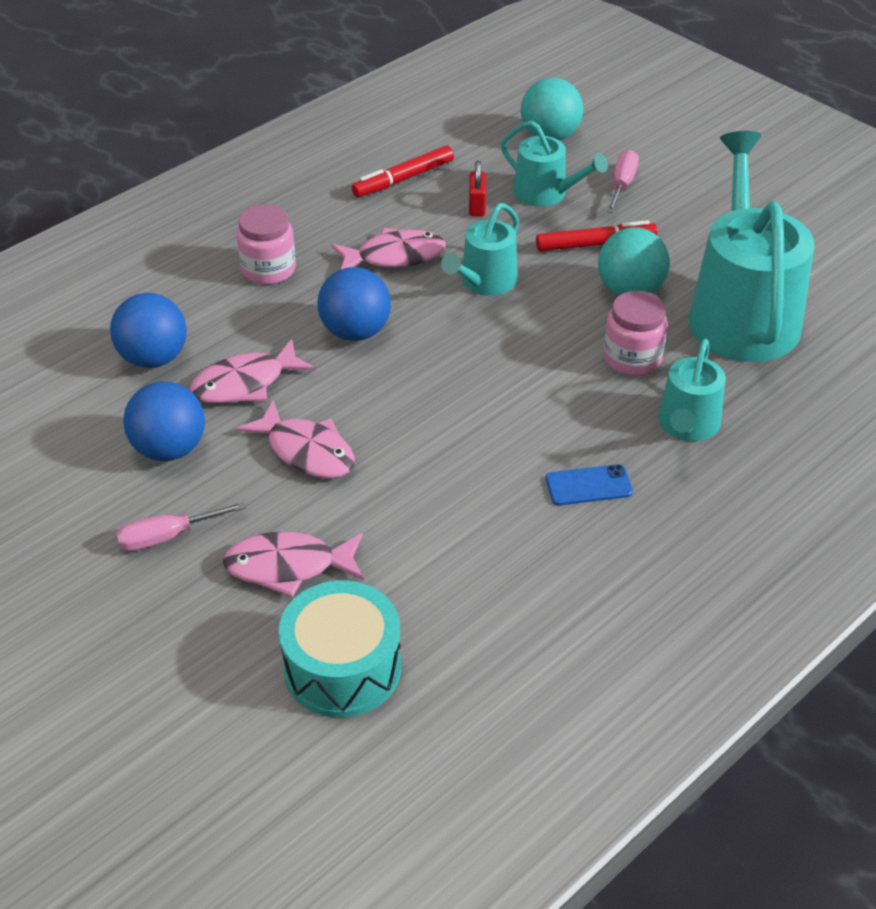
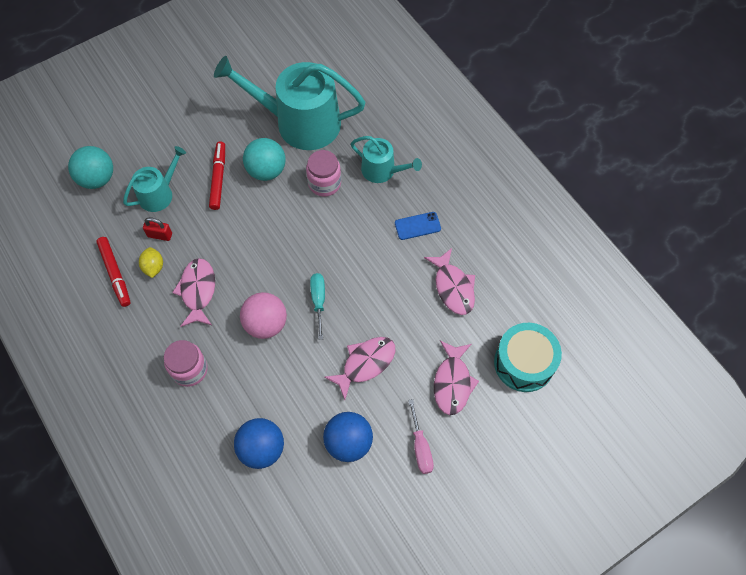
camera: 80 degrees left, 20 degrees up
(245, 383) = (299, 393): pink fish -> pink fish (453, 287)
(355, 331) = (266, 324): blue ball -> pink ball
(408, 382) = (318, 301): none -> turquoise screwdriver
(423, 210) = (153, 267): none -> yellow lemon
(484, 282) = (238, 244): turquoise watering can -> none
(588, 485) = (417, 226): blue phone -> blue phone turned 75 degrees clockwise
(622, 185) = (164, 151): pink screwdriver -> none

